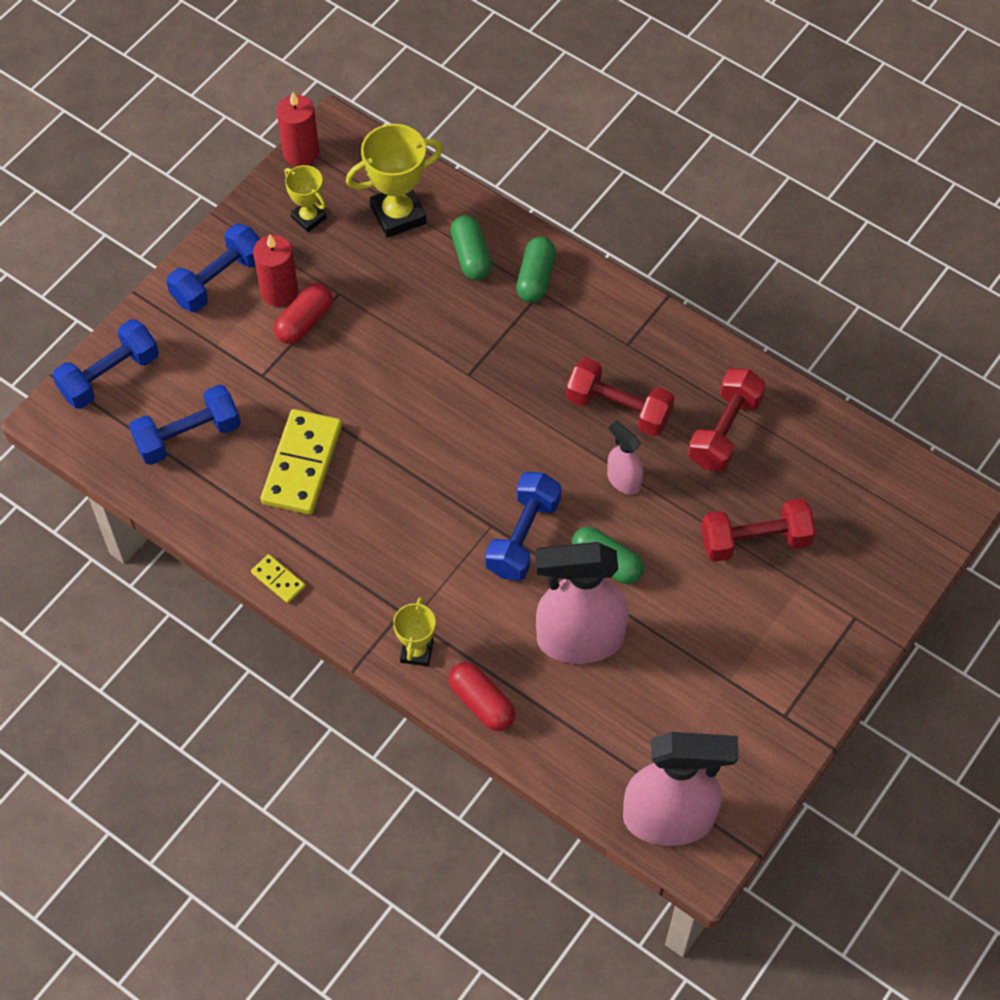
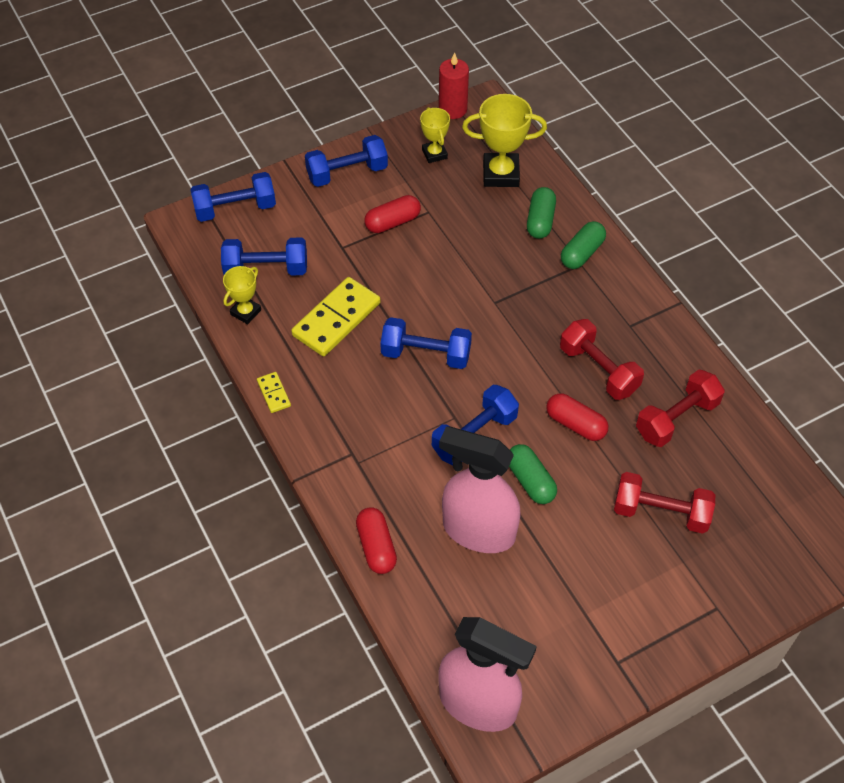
camera: 25 degrees right, 5 degrees down
(279, 291) = (386, 195): red candle -> none
(417, 651) = (347, 487): yellow trophy -> yellow trophy (246, 312)
(424, 466) = (426, 354): none -> blue dumbbell
(623, 480) = (575, 424): pink spray bottle -> red capsule

